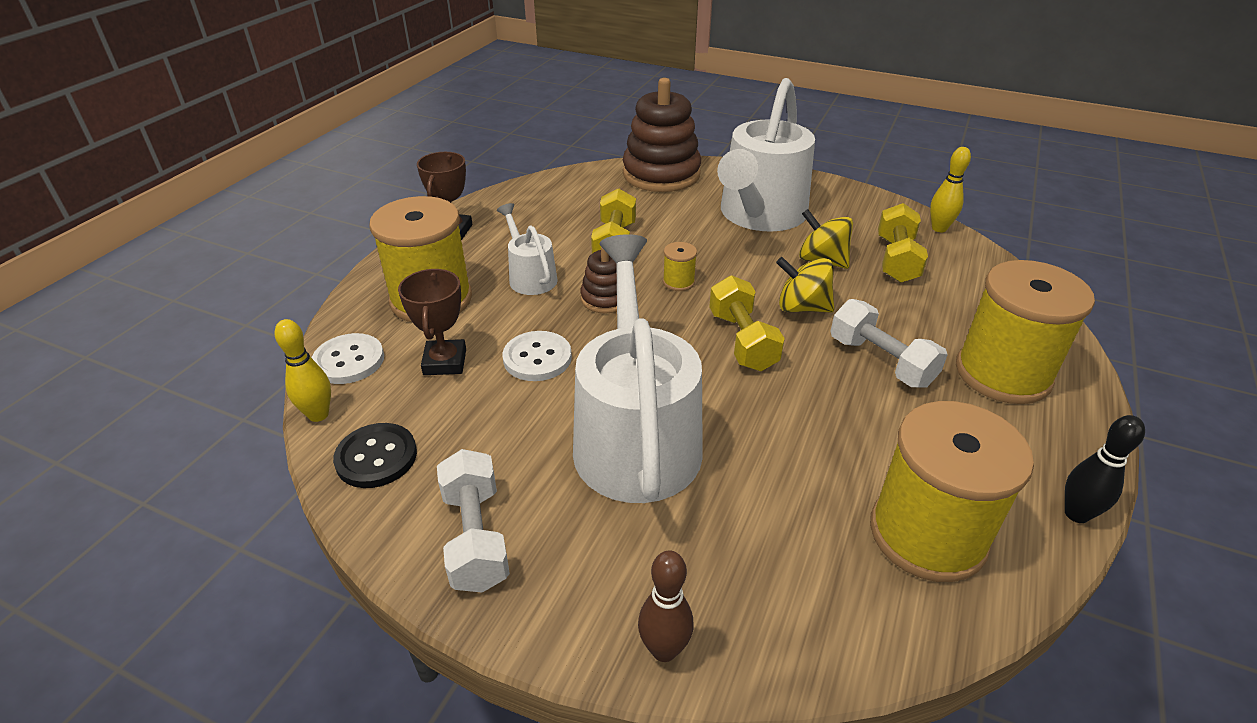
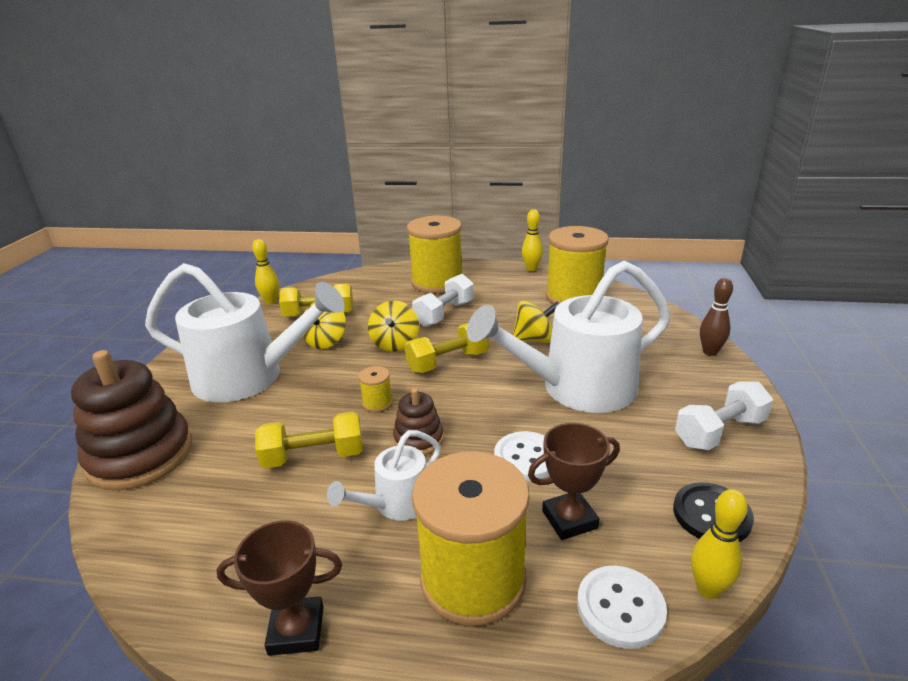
camera: 105 degrees left, 10 degrees down
(775, 433) = (534, 340): none -> yellow spinning top
(1076, 514) = (531, 269): black bowling pin -> yellow bowling pin

